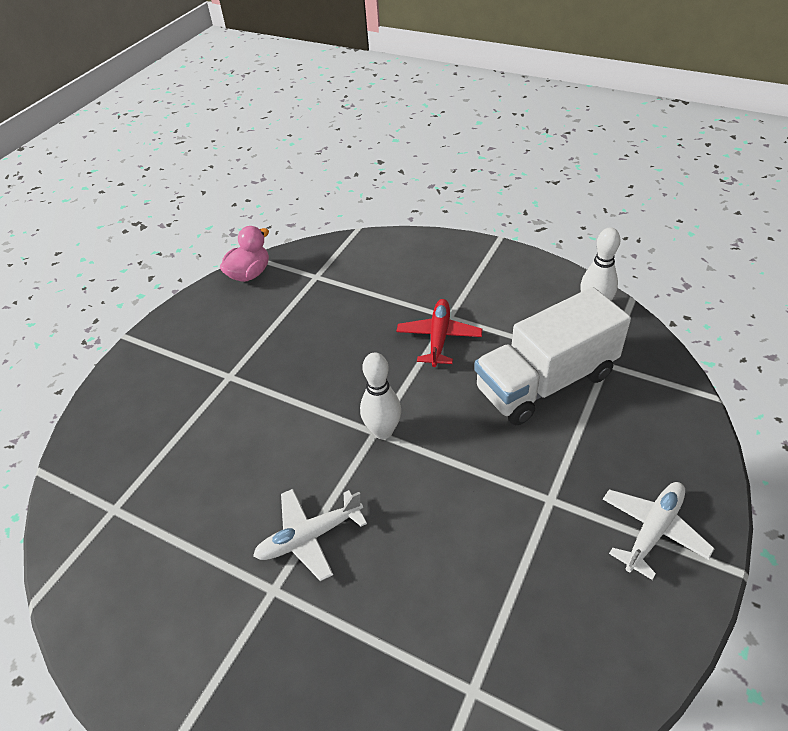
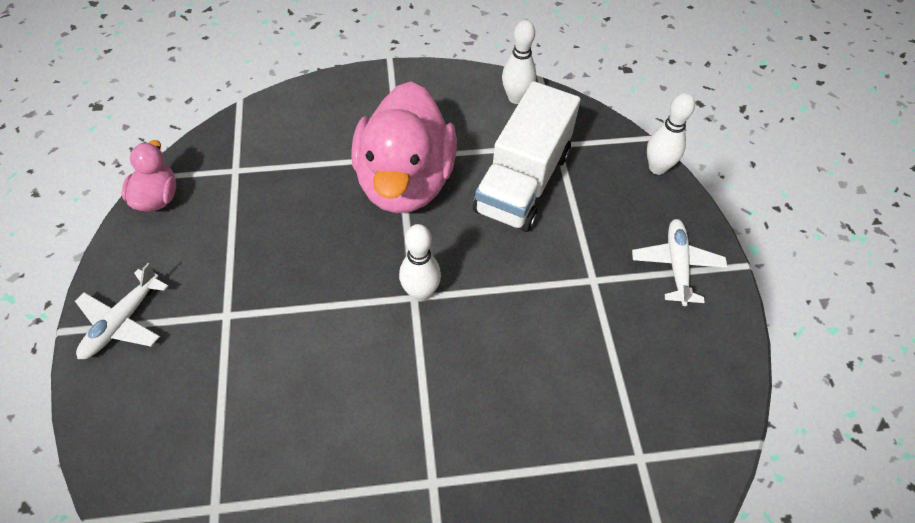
camera: 40 degrees left, 10 degrees up
(309, 537) = (428, 420): white plane -> white plane (122, 322)
(439, 337) = (405, 181): red plane -> pink duck
(701, 428) = (657, 168): none -> white bowling pin

